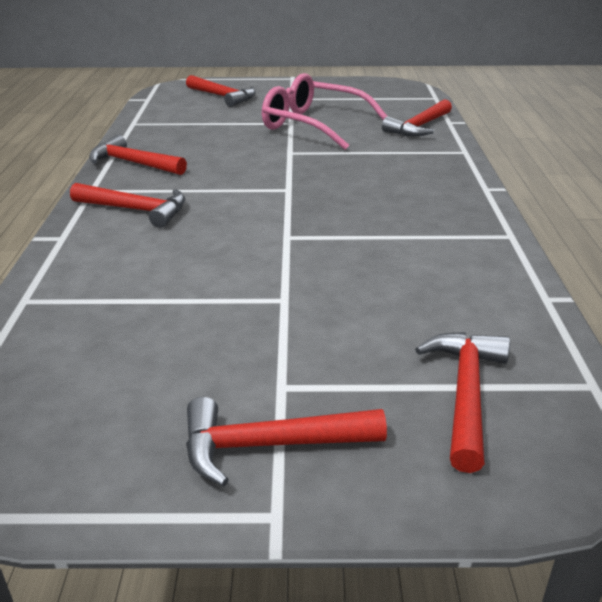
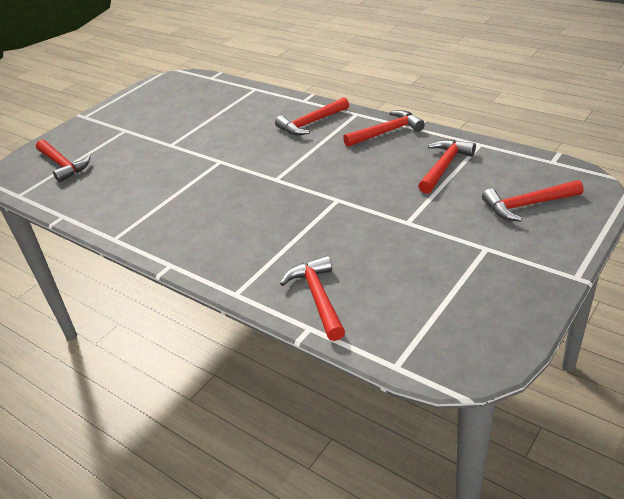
camera: 130 degrees right, 5 degrees up
(270, 445) = (106, 121): red hammer -> red hammer (444, 166)
(314, 125) = (387, 233): pink glasses -> none

